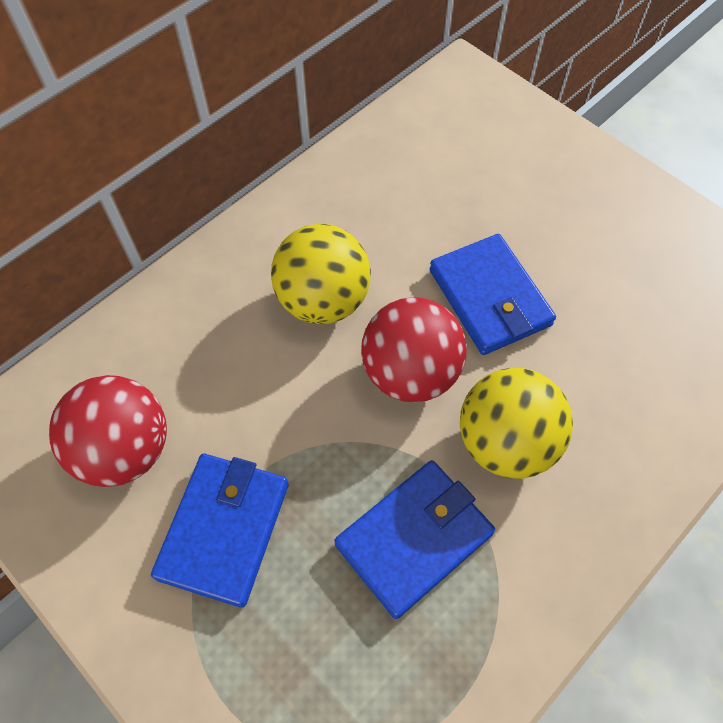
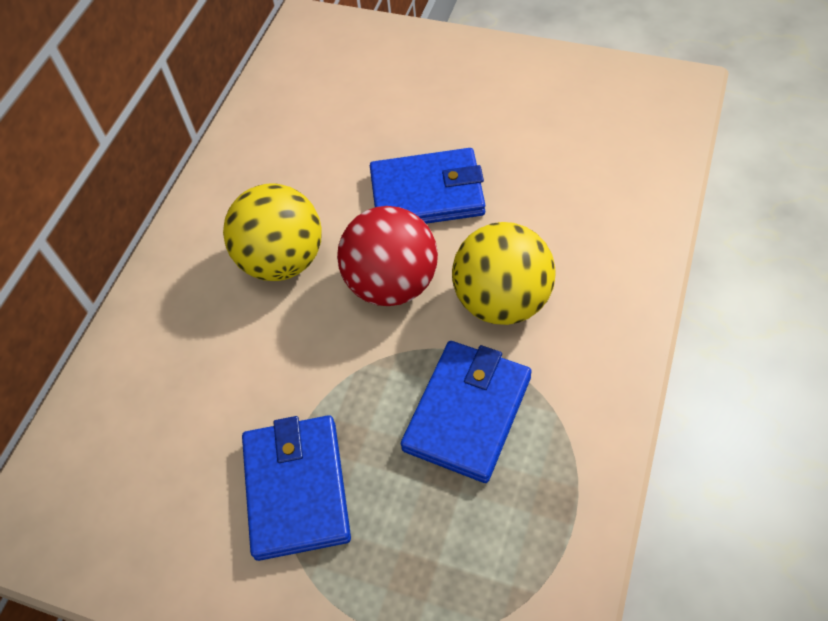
camera: 20 degrees left, 5 degrees down
(125, 449) = (166, 468): red ball -> none
(489, 297) = (427, 194): blue wallet -> blue wallet turned 45 degrees counterclockwise

